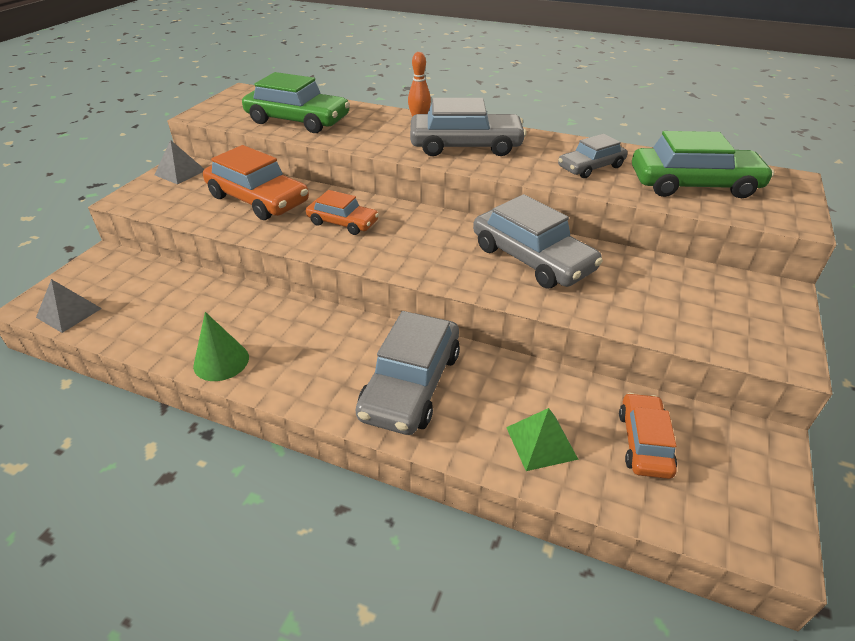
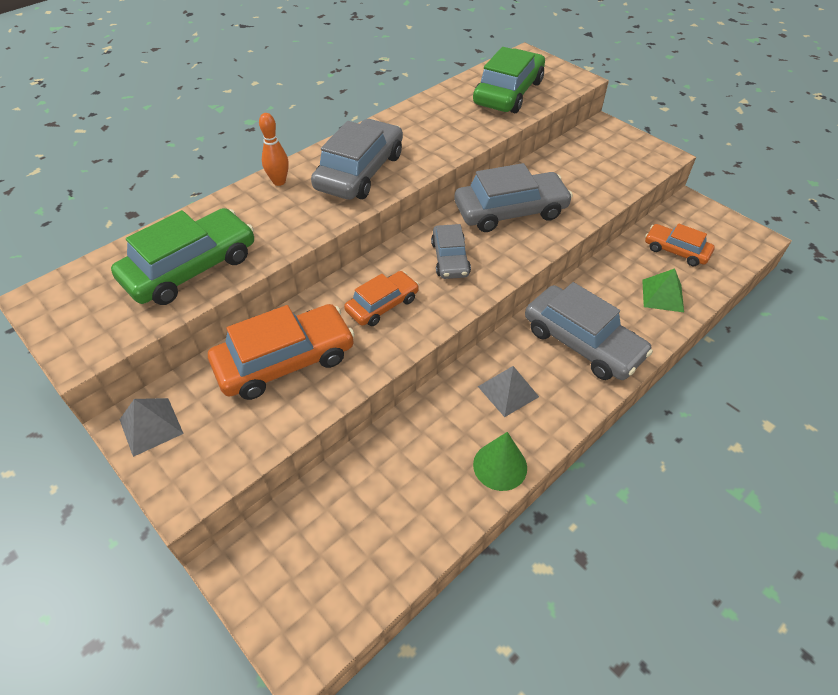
camera: 65 degrees left, 10 degrees up
(69, 313) = (341, 610): grey pyramid -> grey pyramid (508, 391)
(591, 167) = (450, 123): grey car -> grey car (450, 258)

